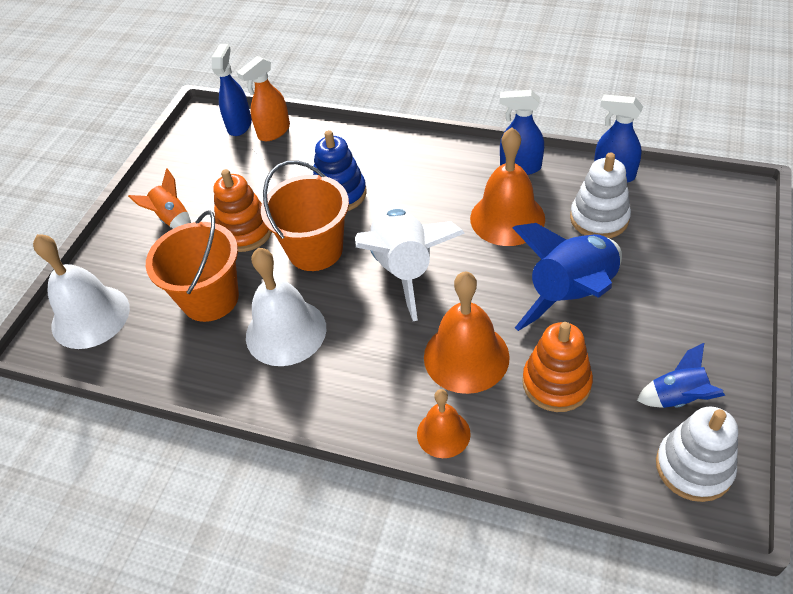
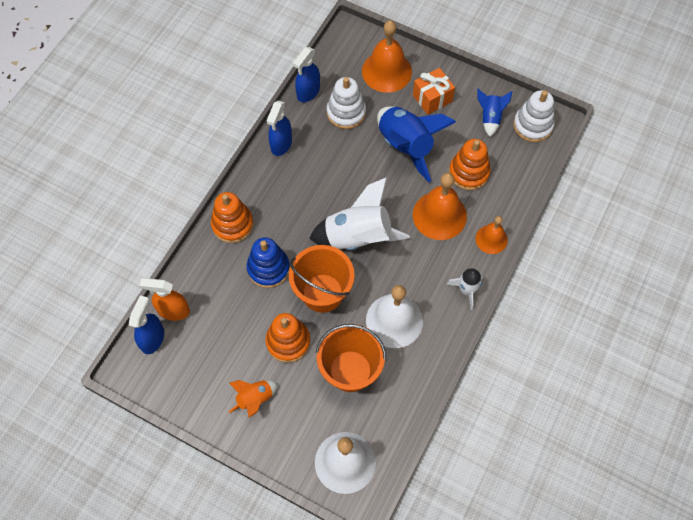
camera: 85 degrees left, 15 degrees up
(239, 125) = (152, 338): blue spray bottle -> blue spray bottle turned 90 degrees clockwise
(273, 132) = (173, 311): orange spray bottle -> orange spray bottle turned 135 degrees clockwise
(346, 413) = (466, 290): none -> white rocket
(391, 151) = (232, 224): none -> orange stacking toy
(507, 218) = (329, 164): orange bell -> orange bell (386, 71)
(675, 312) = (432, 98): none -> orange gift

